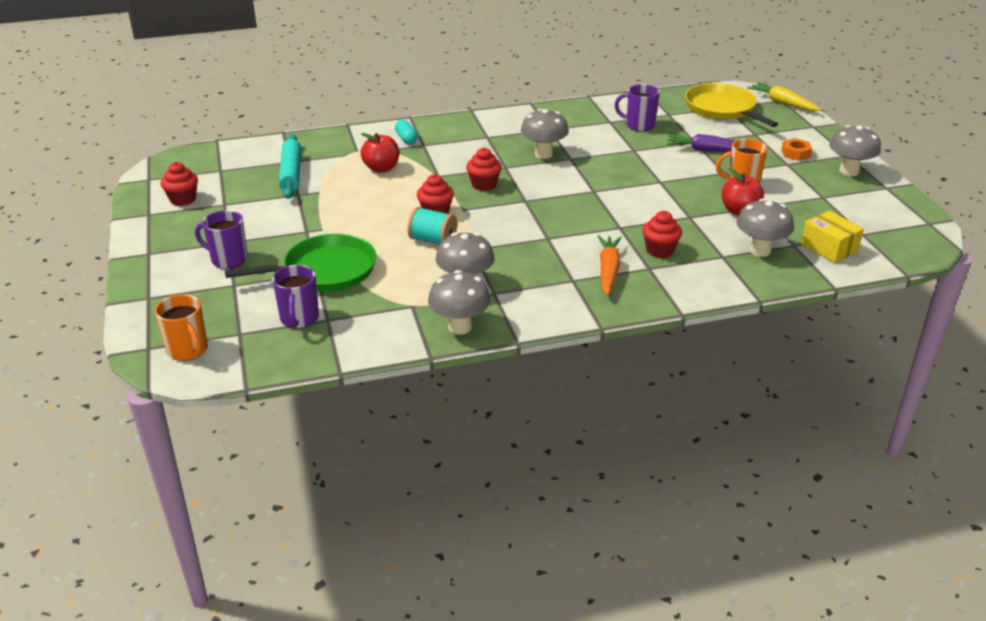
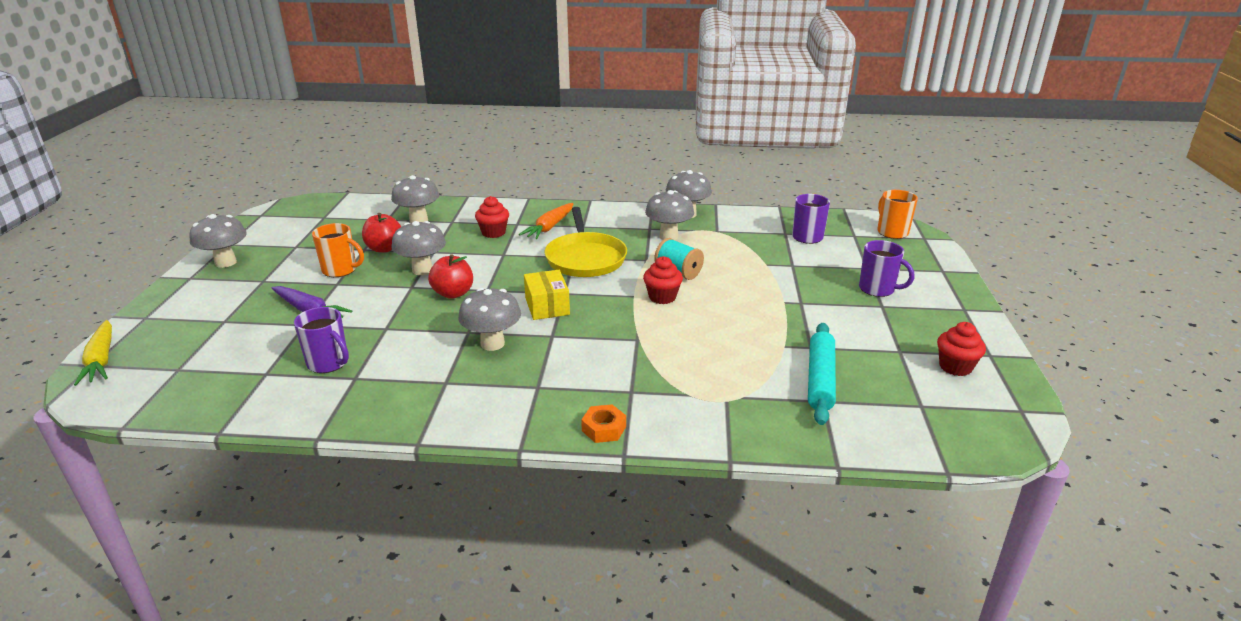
camera: 160 degrees left, 5 degrees down
(325, 270) = (784, 265): green pan -> none
(381, 168) = (701, 364): red apple -> red apple (453, 293)
(406, 139) = (650, 408): turquoise capsule -> none
(484, 185) = (593, 317): red cupcake -> none
(672, 197) = (422, 270): none -> grey mushroom
(722, 109) = (188, 367): yellow pan -> yellow pan (585, 258)
(795, 153) = (233, 289): orange nut -> orange nut (604, 429)
(829, 248) = (366, 213): yellow box -> yellow box (547, 306)

